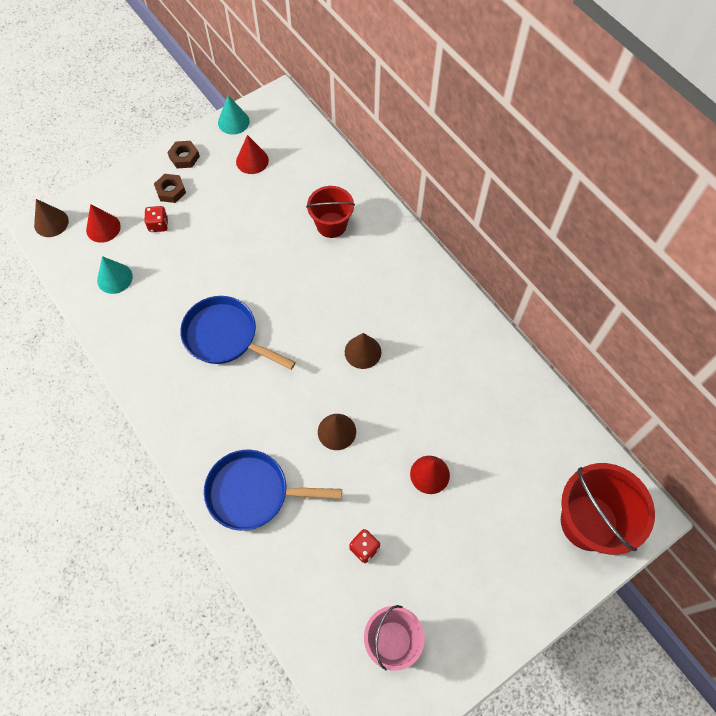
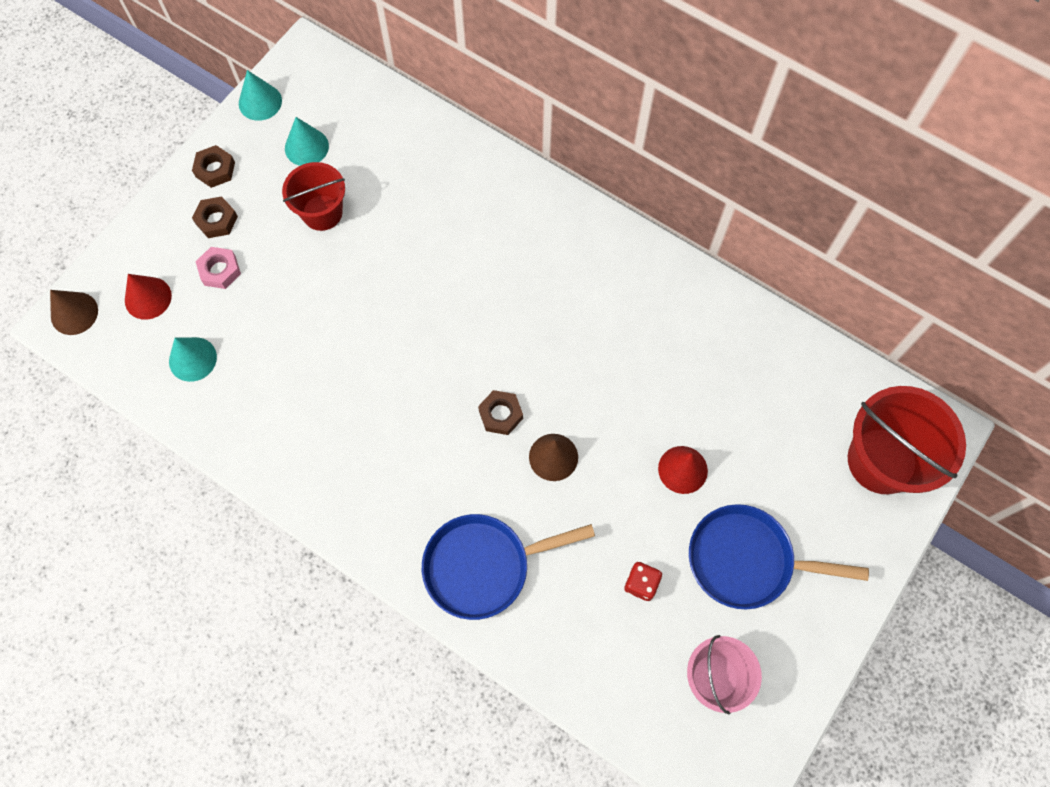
camera: 20 degrees left, 5 degrees up
(158, 225) = (220, 270): red dice -> pink nut
(225, 336) = (367, 386): blue pan -> blue pan (746, 560)
(252, 161) = (306, 147): red cone -> turquoise cone
(311, 388) = (500, 414): none -> brown nut
(331, 225) = (443, 200): red bucket -> red bucket (322, 212)
(362, 352) = (545, 348): brown cone -> none

